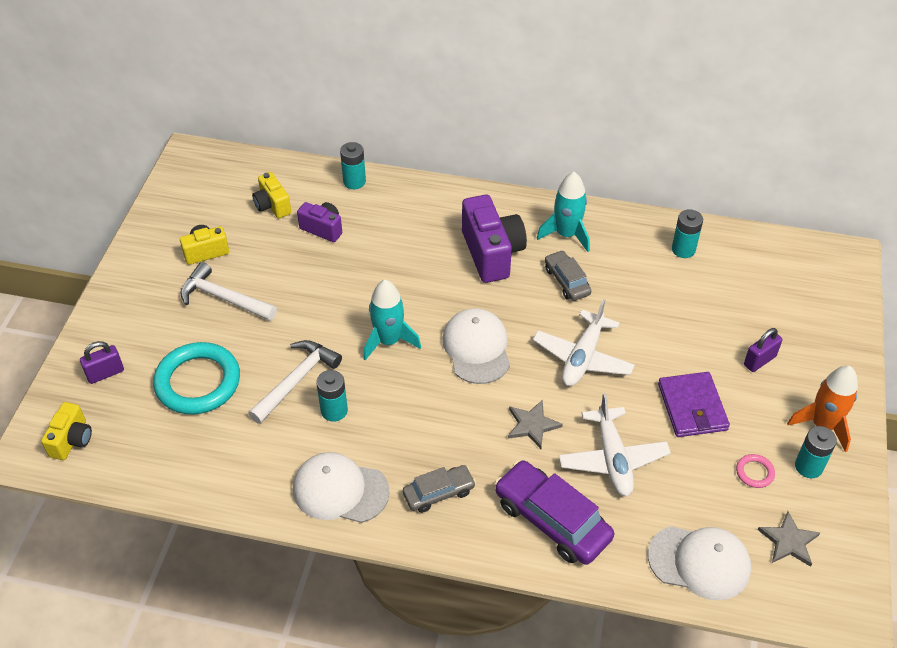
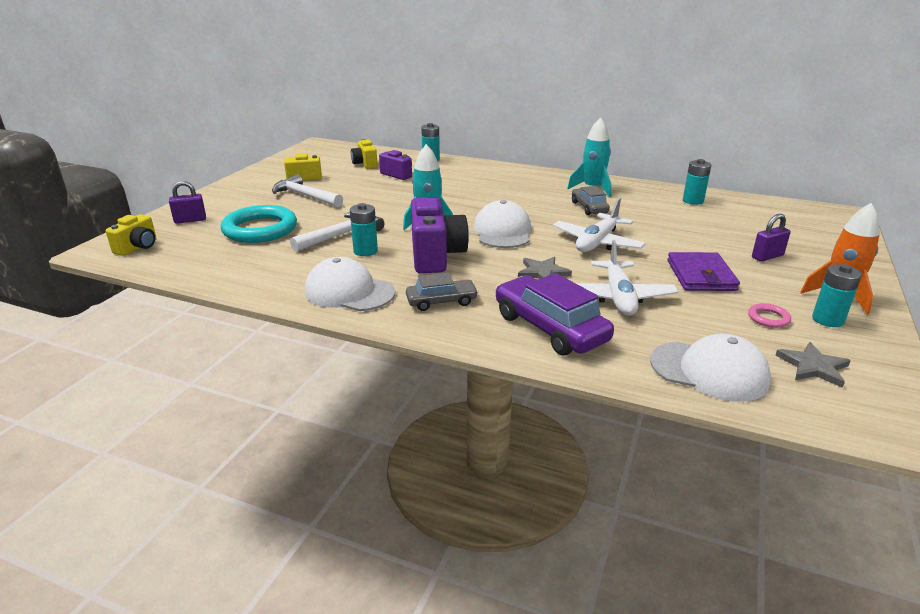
camera: 10 degrees right, 20 degrees down
(492, 253) = (528, 192): purple camera -> purple camera (436, 256)

